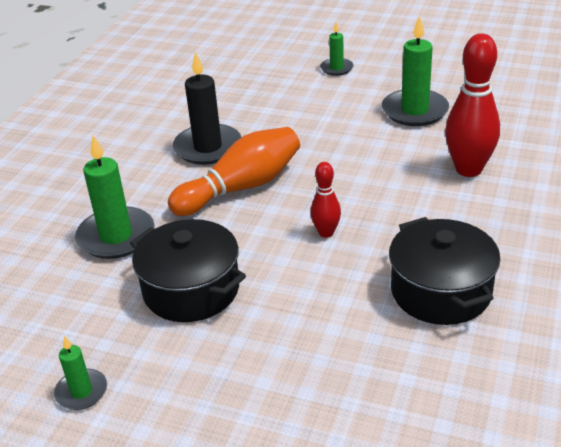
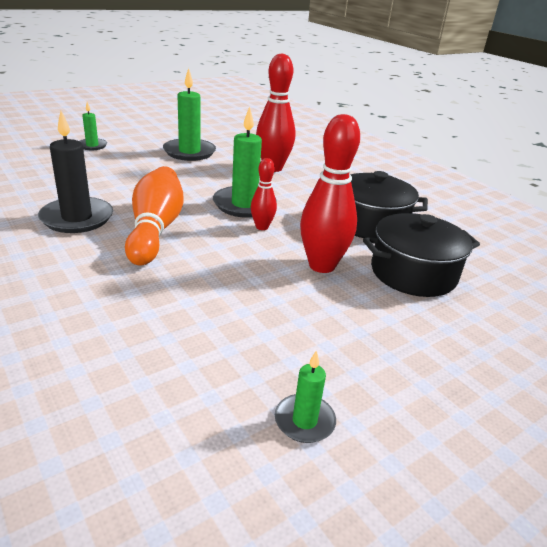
camera: 60 degrees left, 5 degrees down
(116, 236) = (110, 307): green candle -> green candle (244, 205)
(191, 290) = (244, 302): black pot -> black pot (413, 273)
(303, 301) = (322, 265): none -> red bowling pin

